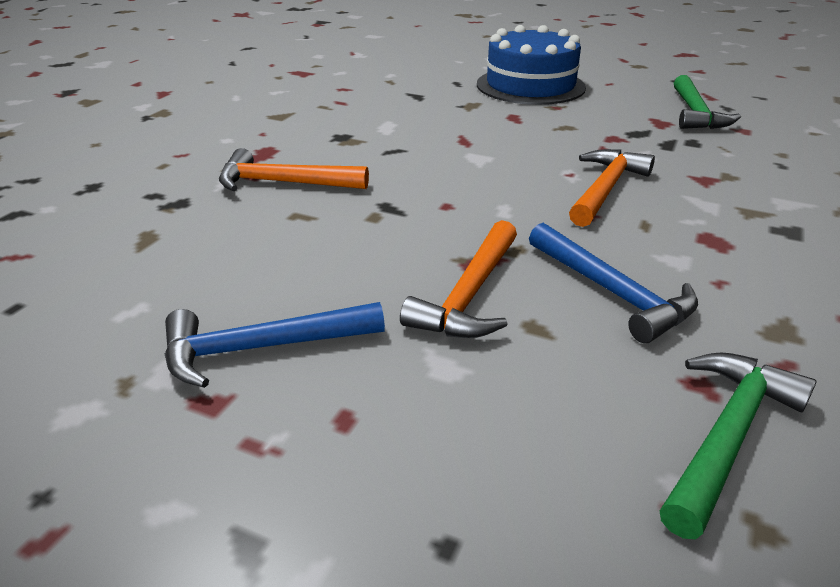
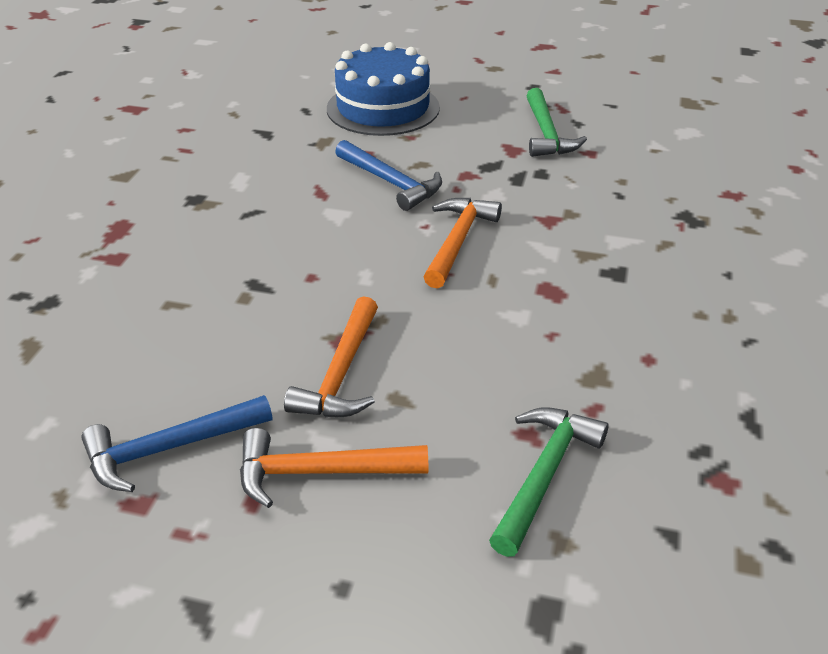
camera: 10 degrees left, 5 degrees up
(284, 183) = (149, 266): orange hammer -> orange hammer (321, 472)
(611, 292) = (461, 356): blue hammer -> blue hammer (391, 182)

